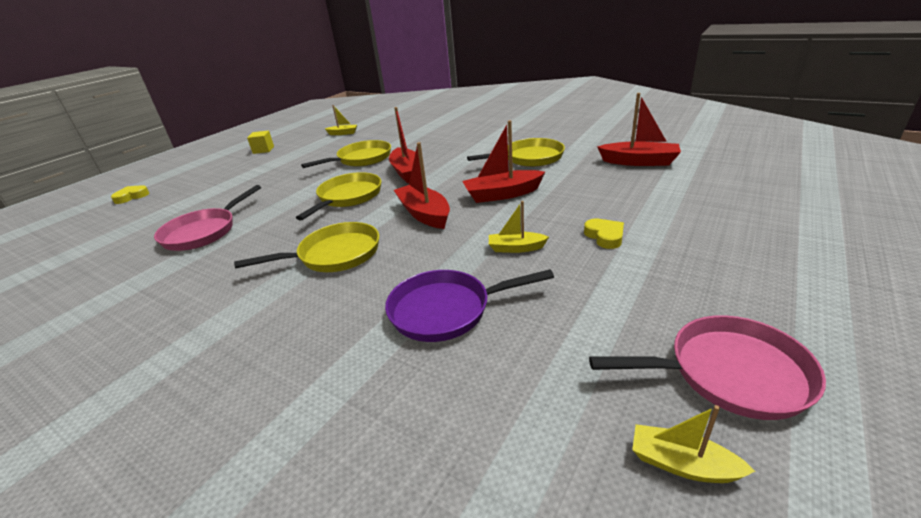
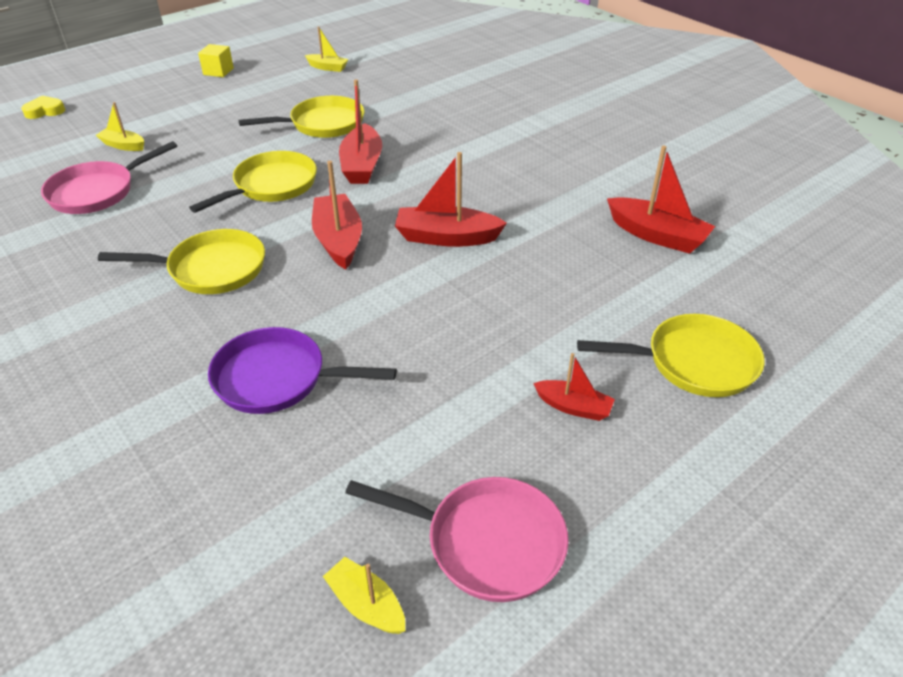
camera: 15 degrees right, 10 degrees up
(516, 248) = (402, 323): yellow boat -> yellow boat (123, 145)
(529, 158) = (525, 185): yellow pan -> yellow pan (693, 362)
(605, 236) = (511, 339): yellow heart -> none
(691, 263) = (573, 407): none -> red boat

